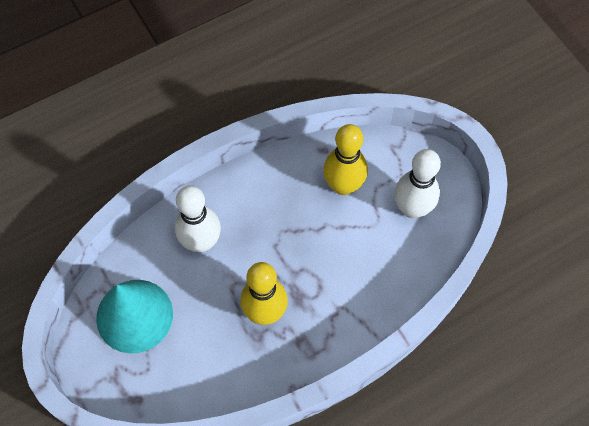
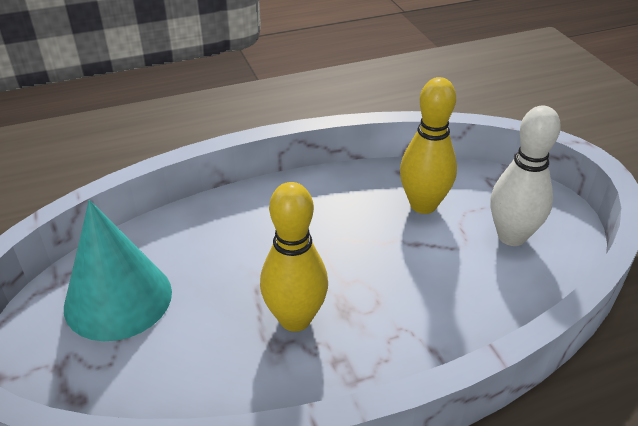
camera: 10 degrees right, 25 degrees down
(201, 242) = (232, 235): white bowling pin -> none

